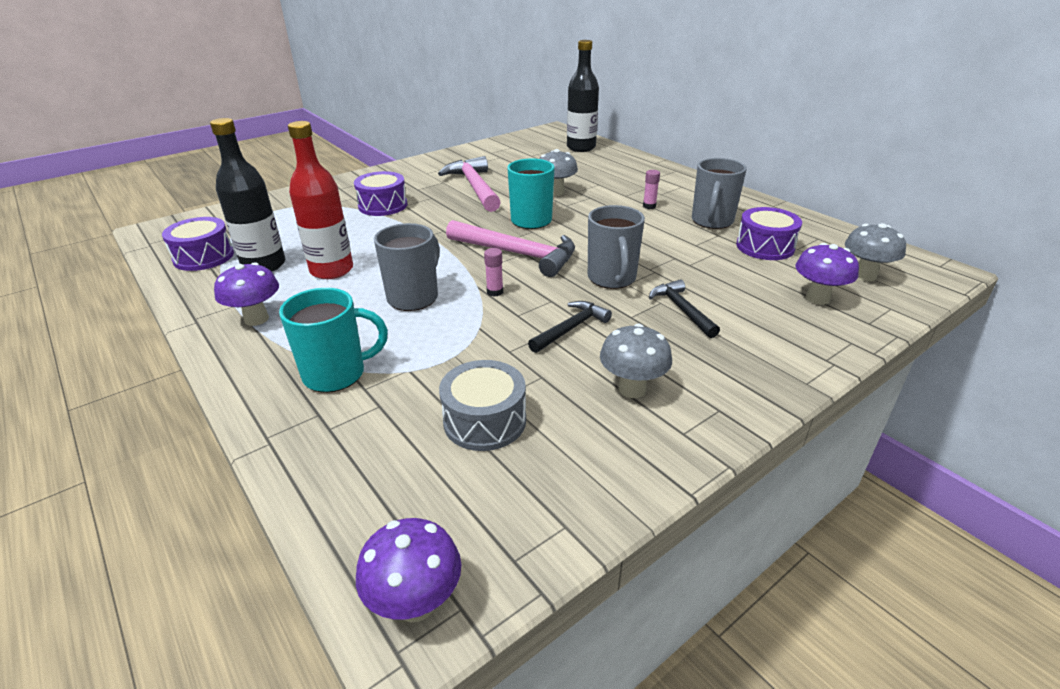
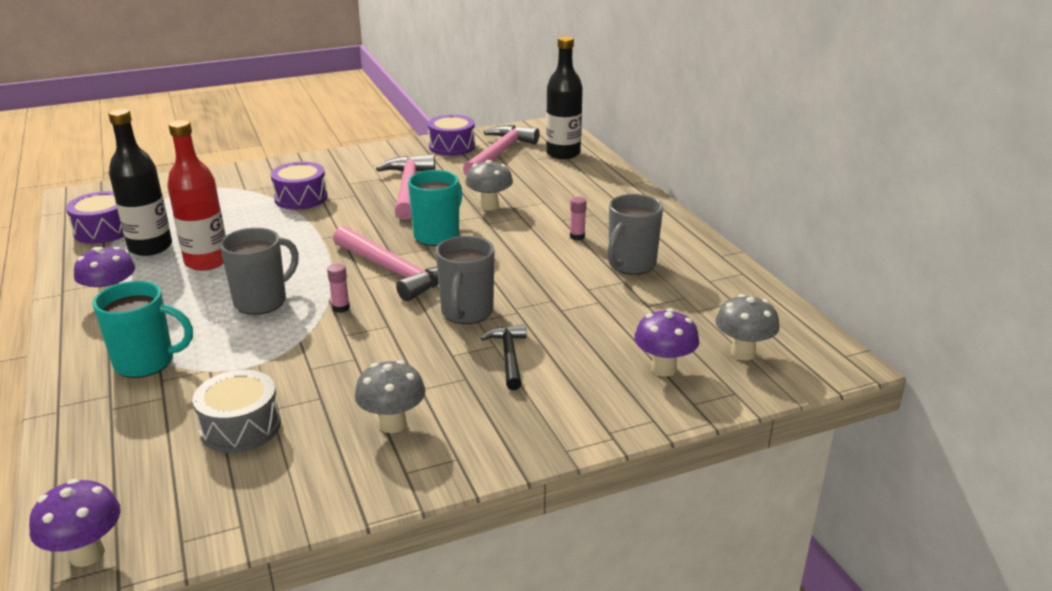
camera: 15 degrees right, 5 degrees down
(529, 153) = (499, 154): none -> pink hammer
(571, 328) = (384, 356): black hammer -> none
(765, 247) = (662, 303): purple drum -> purple drum (452, 146)

